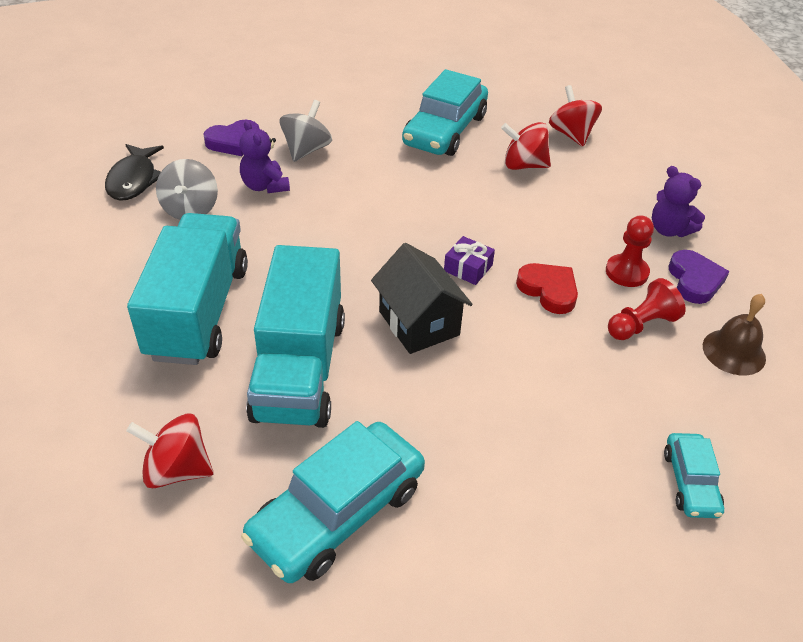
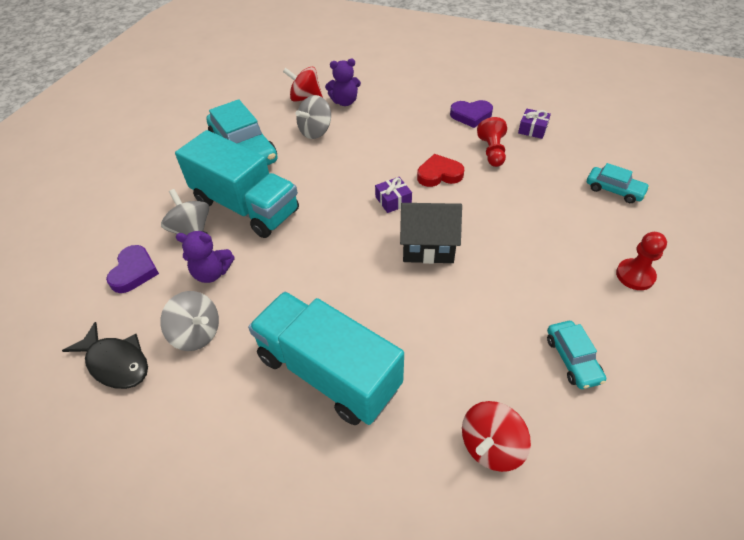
camera: 55 degrees left, 5 degrees up
(299, 368) = (431, 329): turquoise truck -> turquoise truck (246, 206)
(337, 512) = (572, 359): turquoise car -> turquoise car, size x0.53
(523, 165) = (315, 131): red spinning top -> grey spinning top
(626, 272) = (446, 136): red pawn -> red pawn (635, 275)
(669, 230) = (424, 104): purple teddy bear -> purple teddy bear (344, 102)
(694, 280) = (471, 115): purple heart -> purple heart turned 150 degrees clockwise
(734, 352) = (532, 129): brown bell -> purple gift

